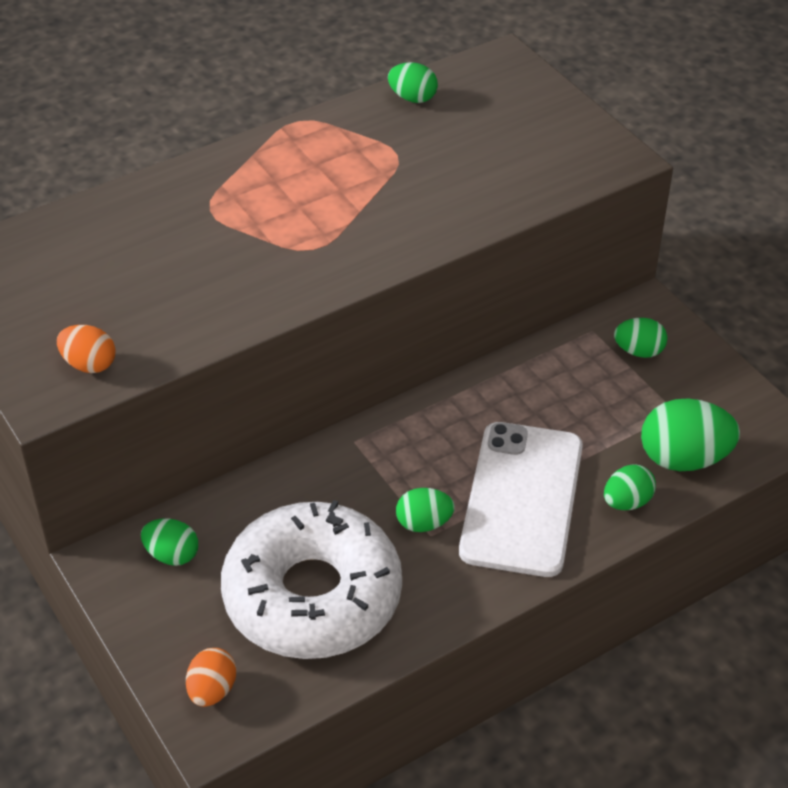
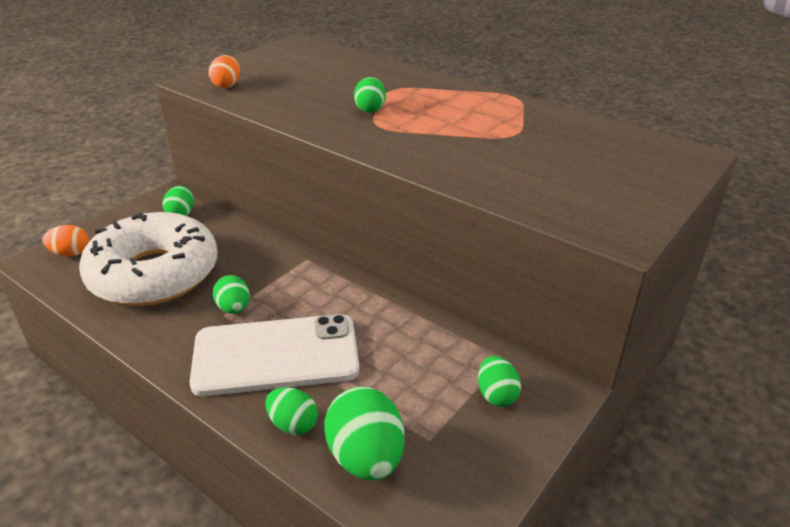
camera: 70 degrees right, 10 degrees down
(412, 98) = (589, 128): green egg -> green egg (370, 109)

